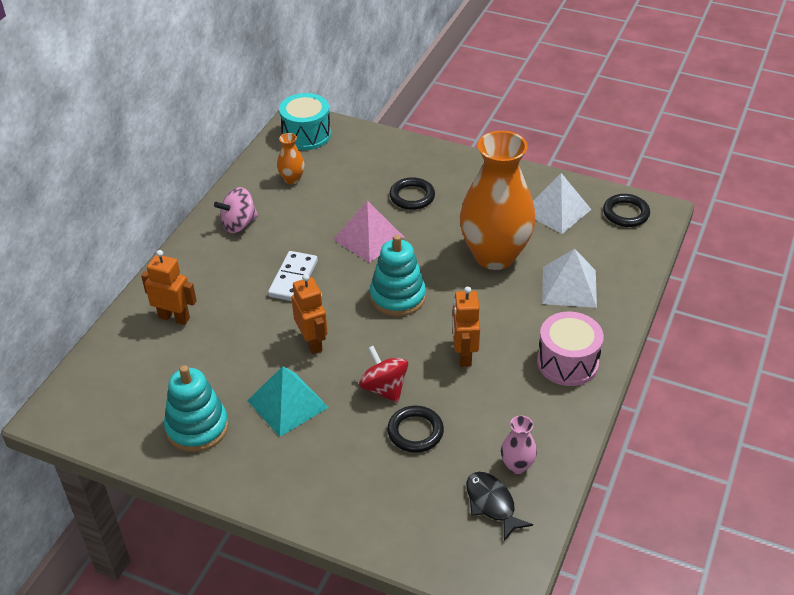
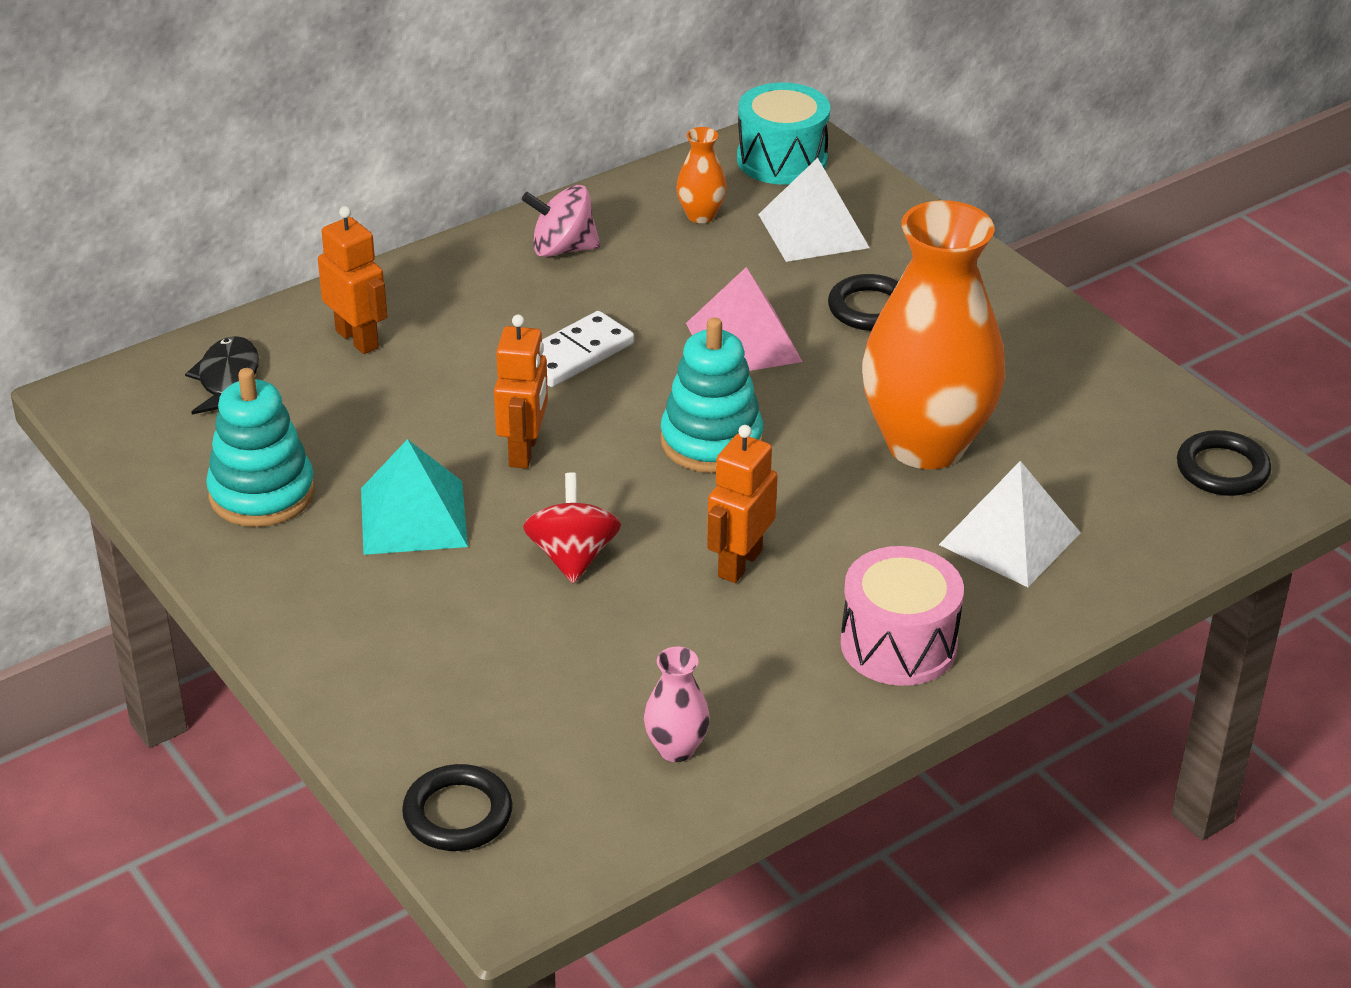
camera: 30 degrees right, 5 degrees down
(415, 432) = (564, 634): black ring -> black ring (458, 814)
(492, 504) = (588, 781): black fish -> black fish (227, 379)
(556, 210) = (1099, 419): white pyramid -> white pyramid (813, 231)

